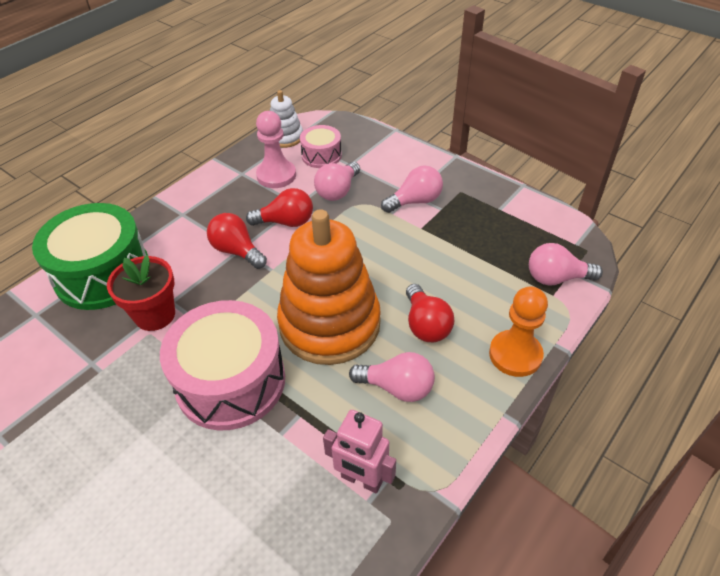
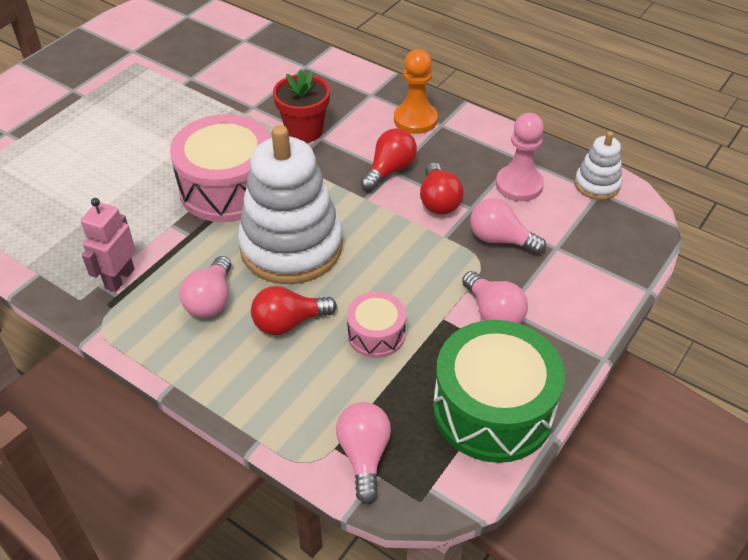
camera: 85 degrees right, 0 degrees up
(103, 274) = (353, 91): green drum -> green drum (493, 409)
(321, 155) = (567, 220): pink drum -> pink drum (376, 334)
(330, 324) = (291, 247): orange stacking toy -> white stacking toy
(515, 355) = (245, 400): orange pawn -> orange pawn (415, 119)

